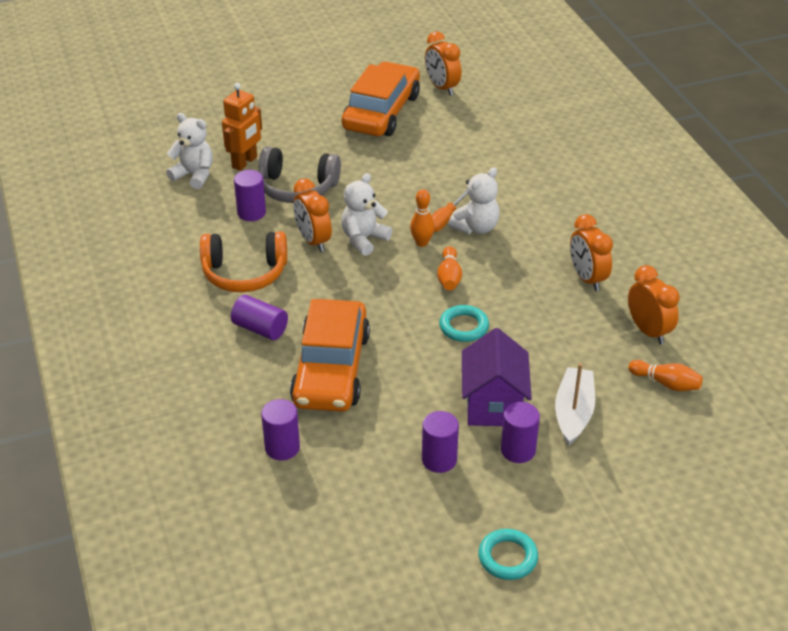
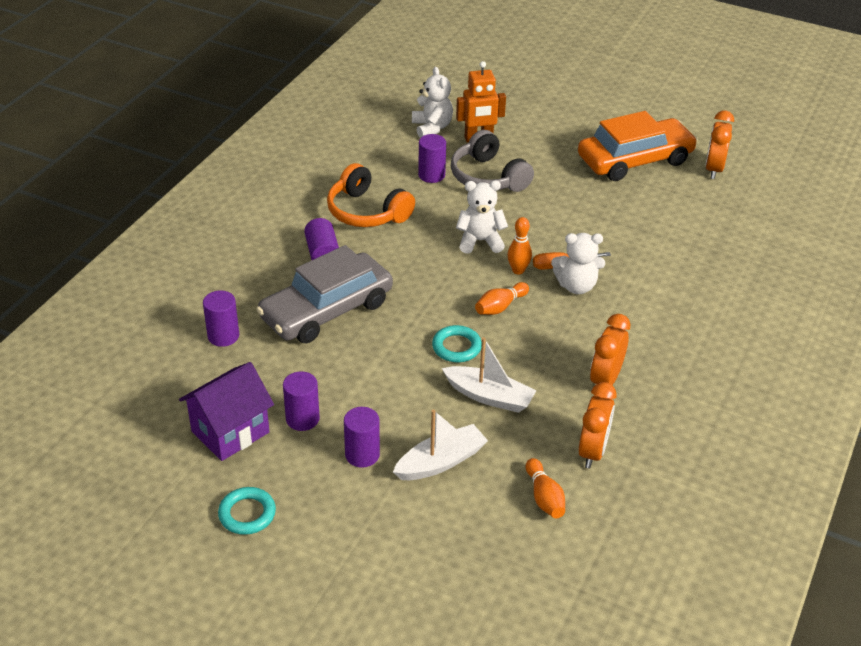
camera: 45 degrees right, 0 degrees up
(313, 241) = (443, 220): orange clock -> none
(331, 368) = (326, 310): orange car -> grey car
(493, 405) = (393, 413): purple house -> purple house (230, 432)
(536, 344) = (489, 396): none -> white boat

